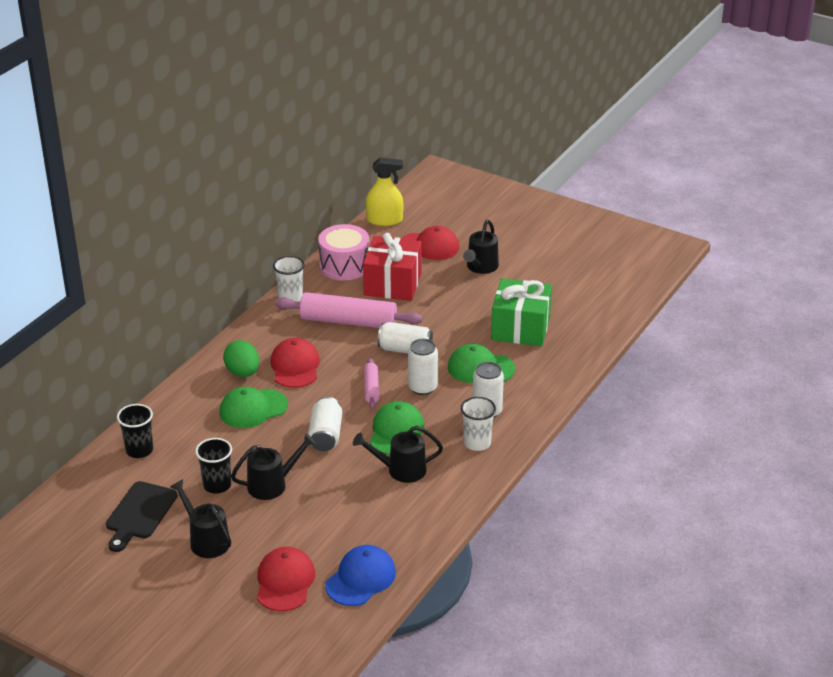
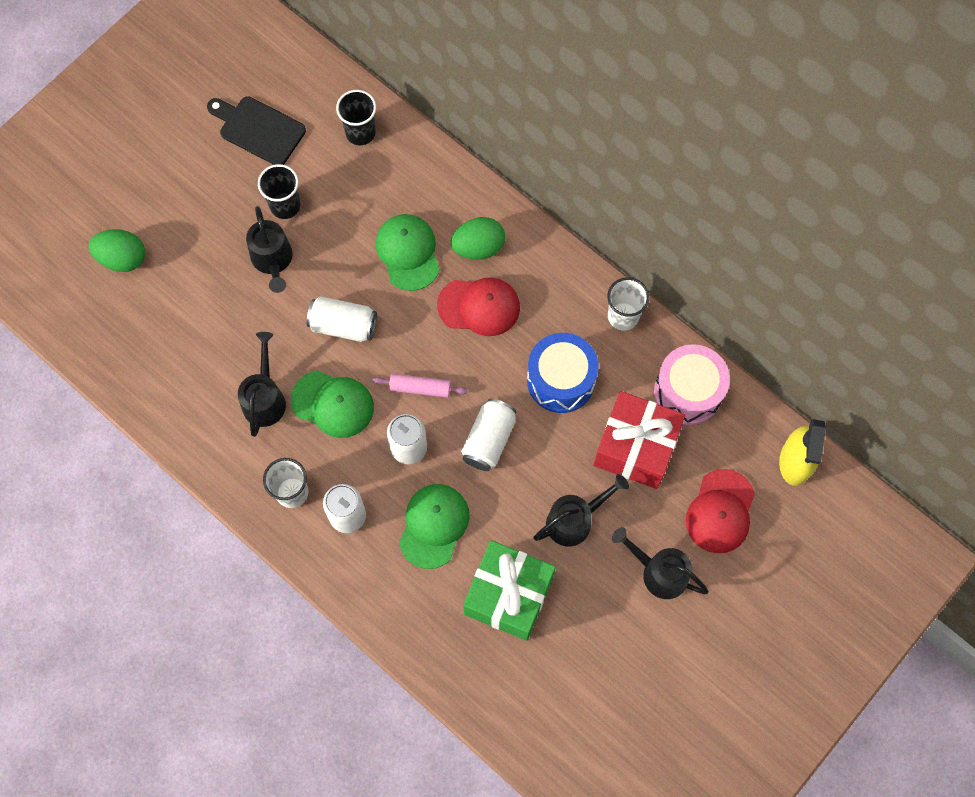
camera: 100 degrees right, 35 degrees up
(206, 540) = (203, 189): black watering can -> black watering can (575, 520)
(285, 582) = (122, 258): red cap -> green egg
(348, 321) = (561, 380): pink rolling pin -> blue drum
(361, 578) = (107, 332): blue cap -> none

